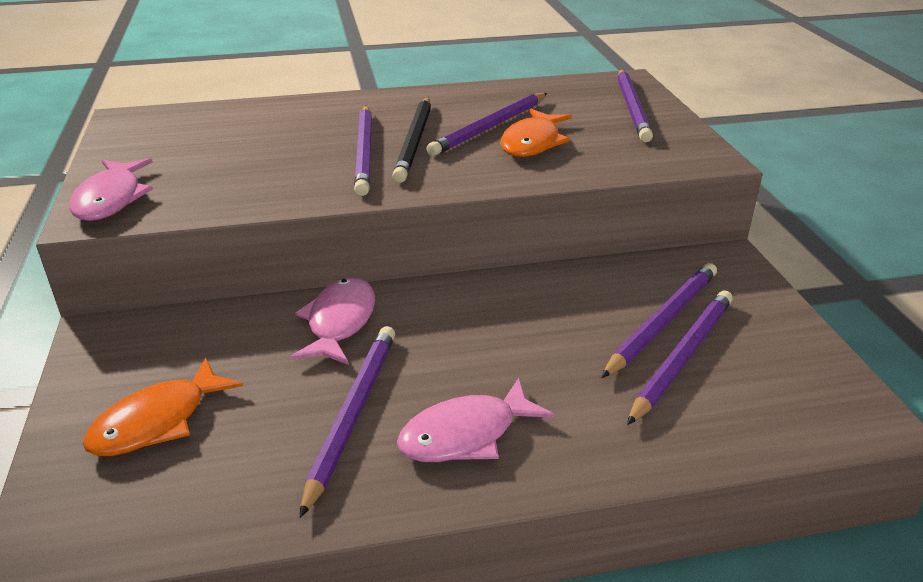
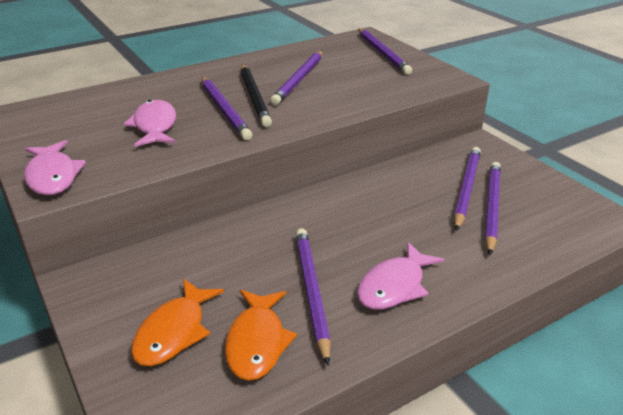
camera: 20 degrees left, 0 degrees up
(339, 322) = (259, 234): pink fish -> pink fish (155, 126)
(532, 143) = (336, 85): orange fish -> orange fish (257, 342)

